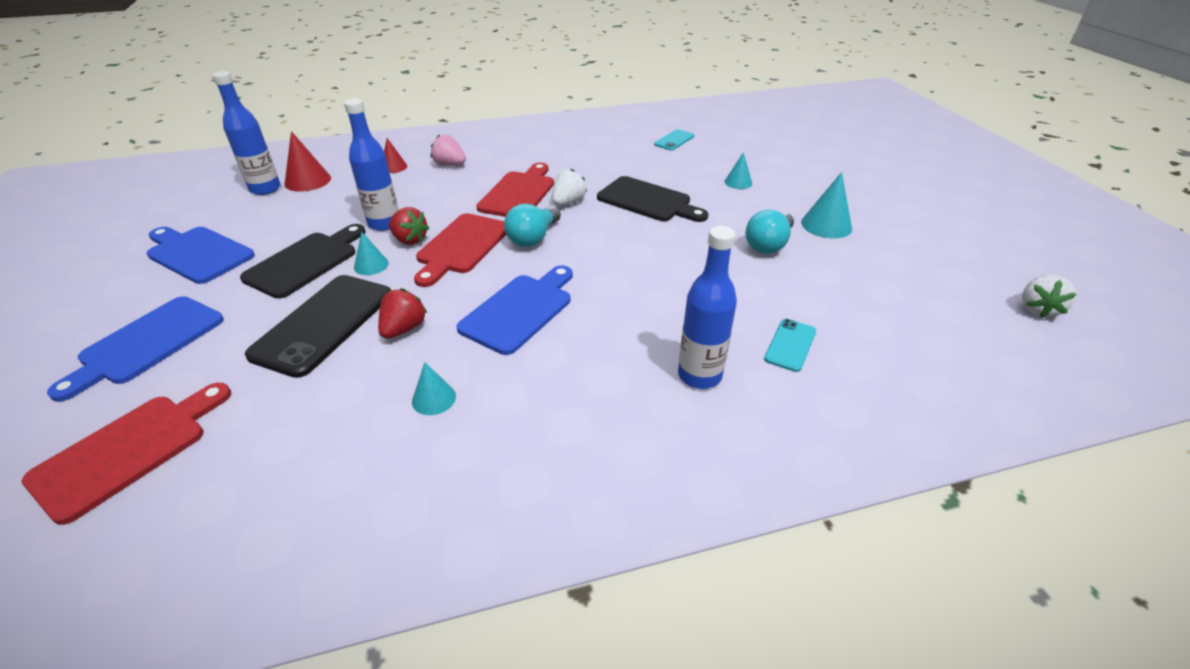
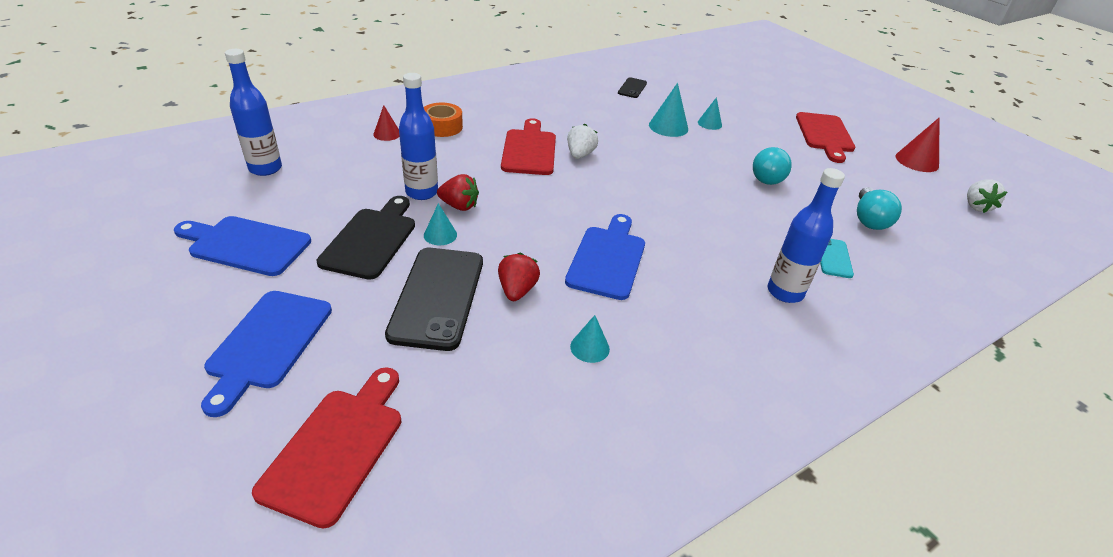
camera: 20 degrees left, 0 degrees up
(308, 181) = (306, 156): red cone -> red cone (917, 161)
(449, 164) = (442, 127): pink strawberry -> orange tape
(462, 246) = (513, 207): red cutting board -> red cutting board (825, 135)
(533, 238) = (572, 191): turquoise light bulb -> turquoise light bulb (869, 219)
(648, 201) = (647, 147): black cutting board -> none
(674, 140) = (632, 88): turquoise phone -> black phone
(826, 225) = (799, 155): turquoise cone -> turquoise cone (668, 127)

